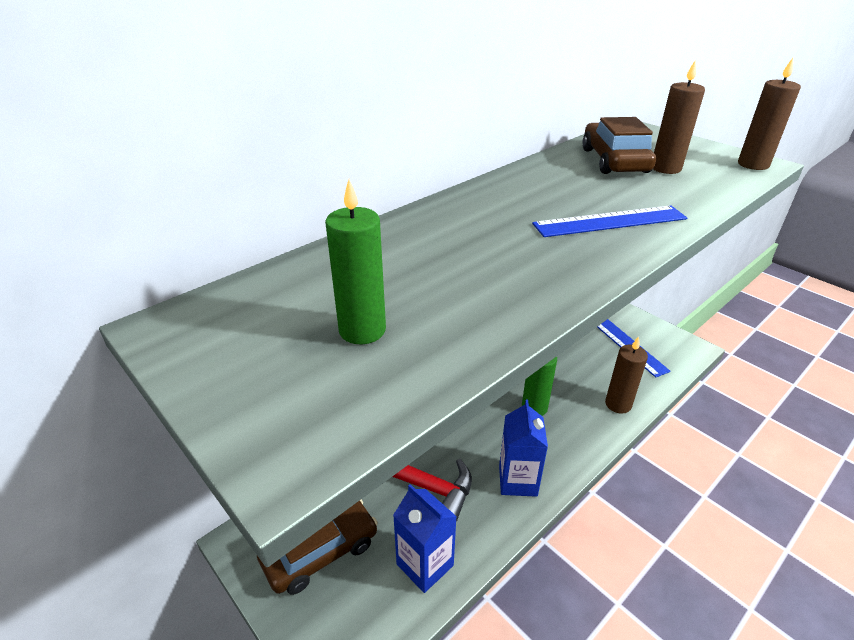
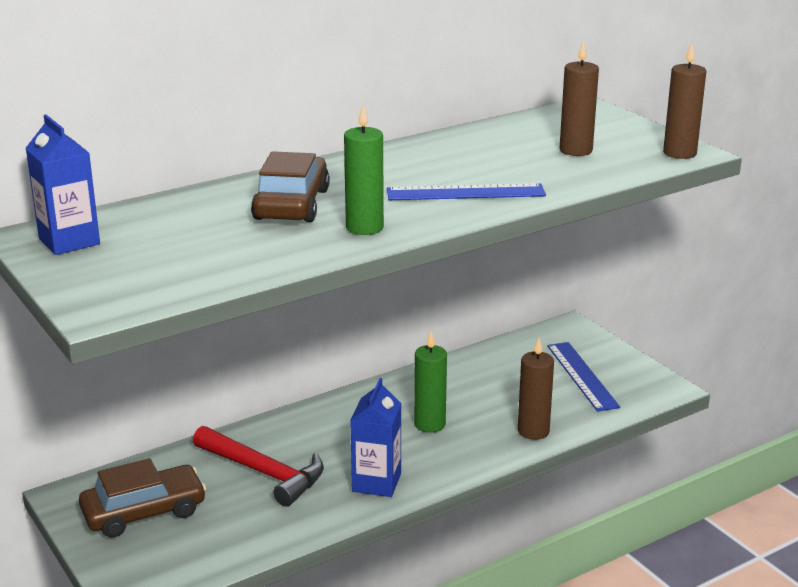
camera: 10 degrees right, 10 degrees down
(362, 330) = (184, 250): green candle -> green candle (364, 228)
(425, 565) = (246, 533): blue carton -> blue carton (69, 241)
(614, 160) = (526, 139): brown car -> brown car (291, 204)

